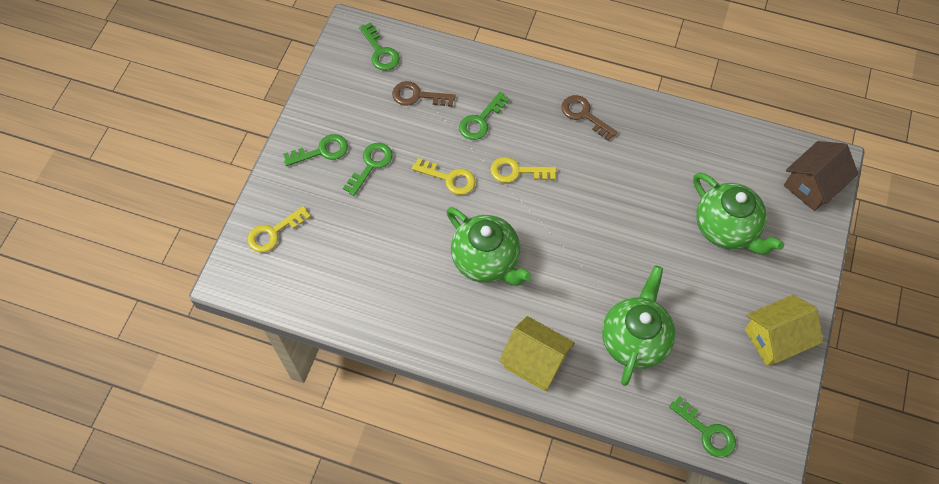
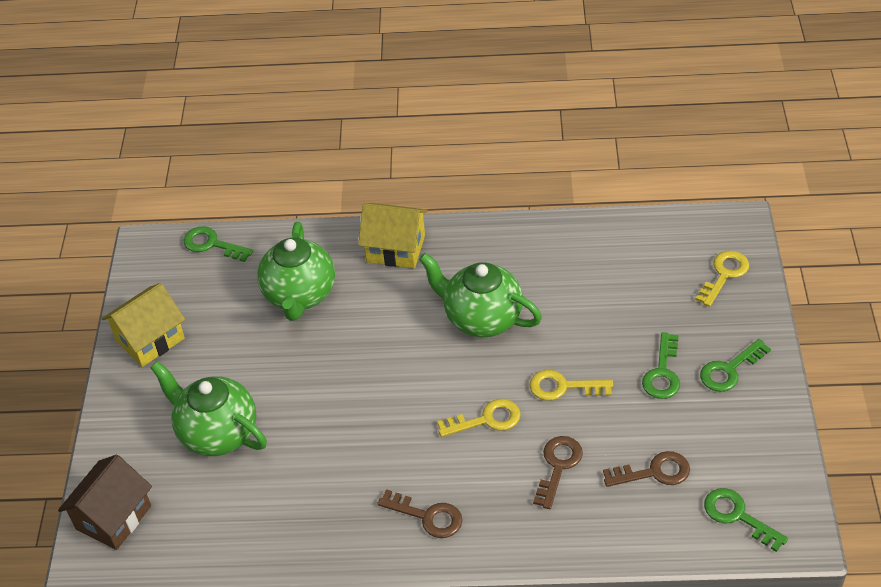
camera: 165 degrees right, 15 degrees down
(480, 120) = (558, 466): green key -> brown key

